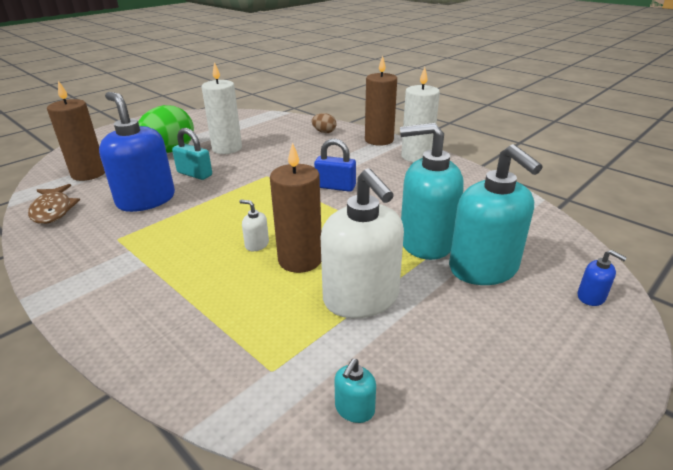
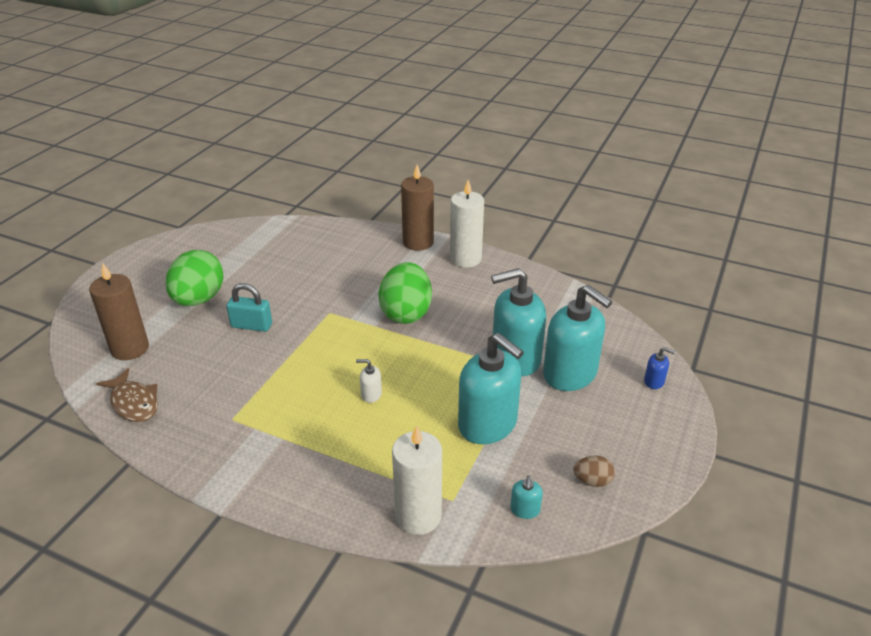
camera: 20 degrees left, 5 degrees up
(146, 200) = (225, 369): blue soap dispenser -> none
(227, 148) = (262, 283): white candle -> white candle (418, 516)
(300, 260) = (419, 401): brown candle -> none
(324, 132) = (354, 240): brown egg -> brown egg (592, 481)
(335, 187) = (406, 313): blue padlock -> green egg
(361, 298) = (488, 424): white soap dispenser -> turquoise soap dispenser

